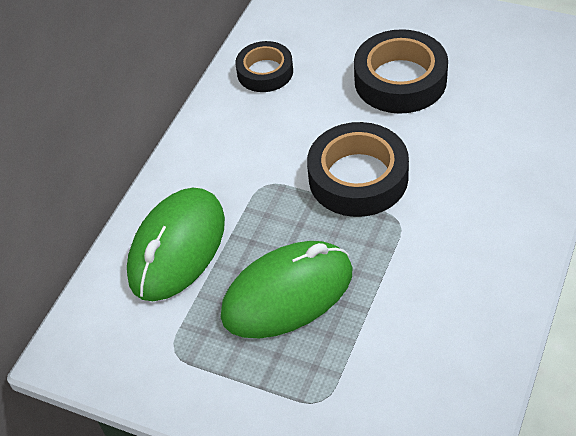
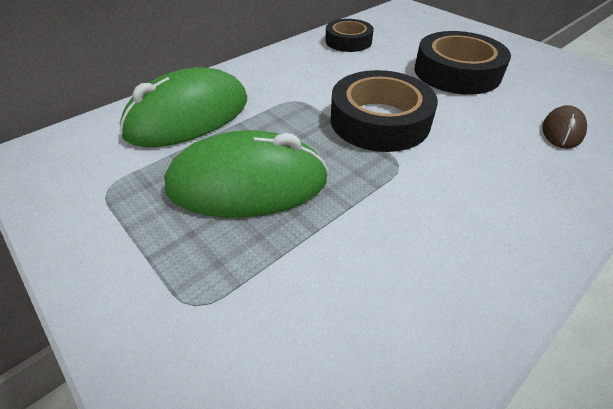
camera: 20 degrees right, 5 degrees down
(517, 125) = (562, 131): none -> brown mouse

